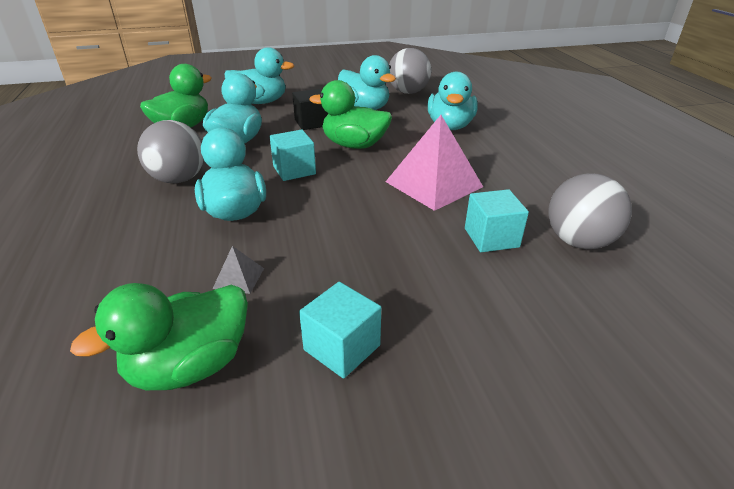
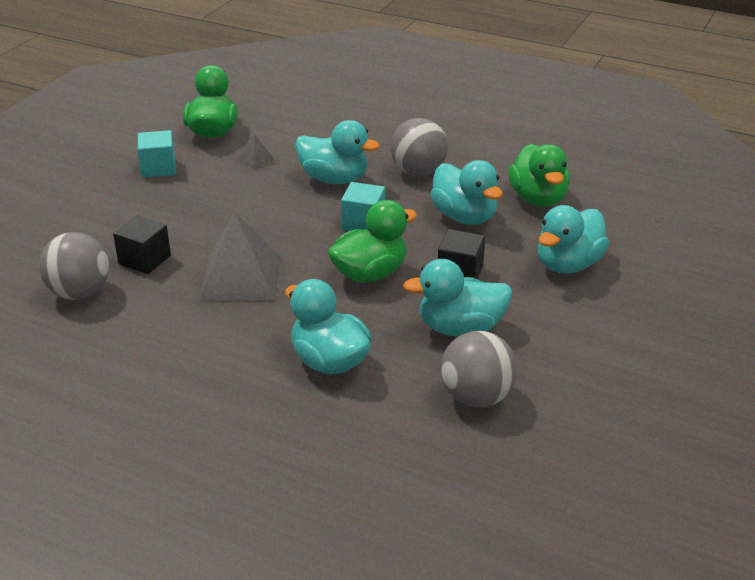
camera: 130 degrees right, 0 degrees up
(434, 184) = (240, 277): pink pyramid -> grey pyramid
(491, 237) = (144, 260): turquoise cube -> black cube

